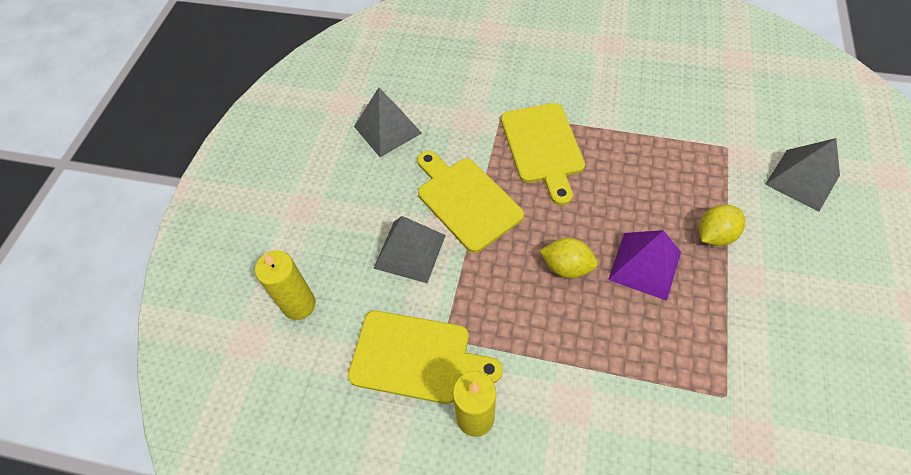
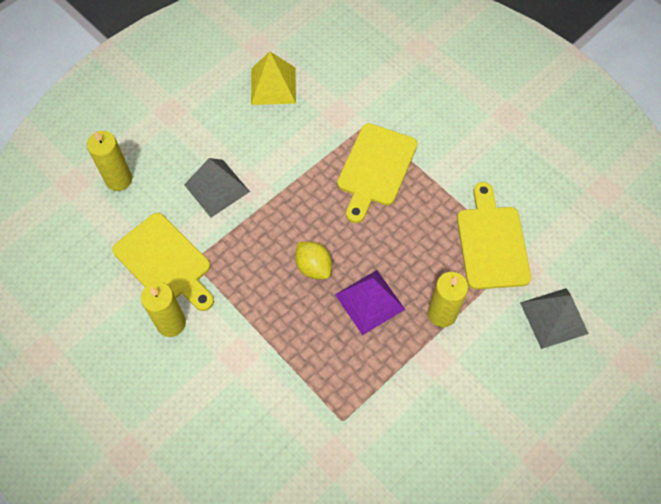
camera: 30 degrees right, 5 degrees up
(387, 129) = (273, 85): grey pyramid -> yellow pyramid
(466, 200) = (284, 175): yellow cutting board -> yellow cutting board (491, 242)
(714, 235) = (442, 314): yellow lemon -> yellow candle

